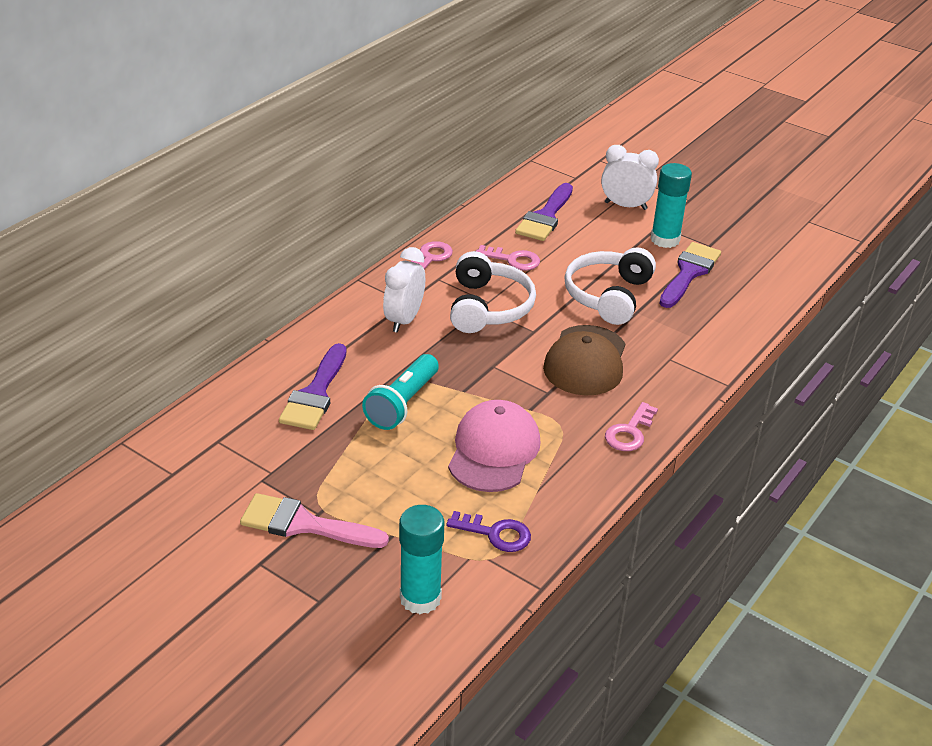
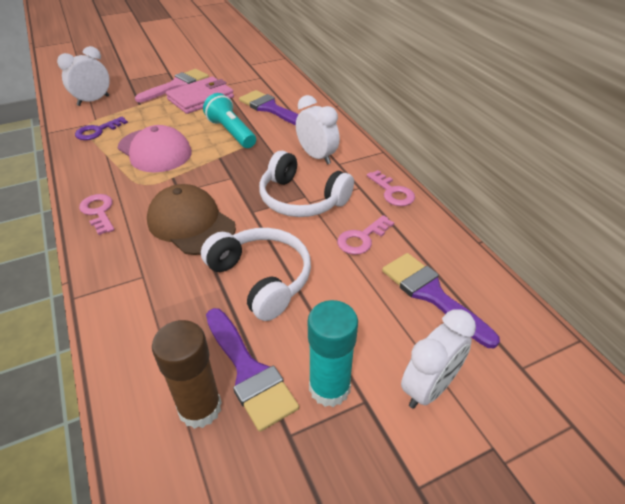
camera: 120 degrees right, 5 degrees up
(330, 475) = (201, 98): none -> pink wallet
(420, 598) = (93, 101): turquoise glue stick -> white clock
(732, 282) = (200, 408): none -> brown glue stick

